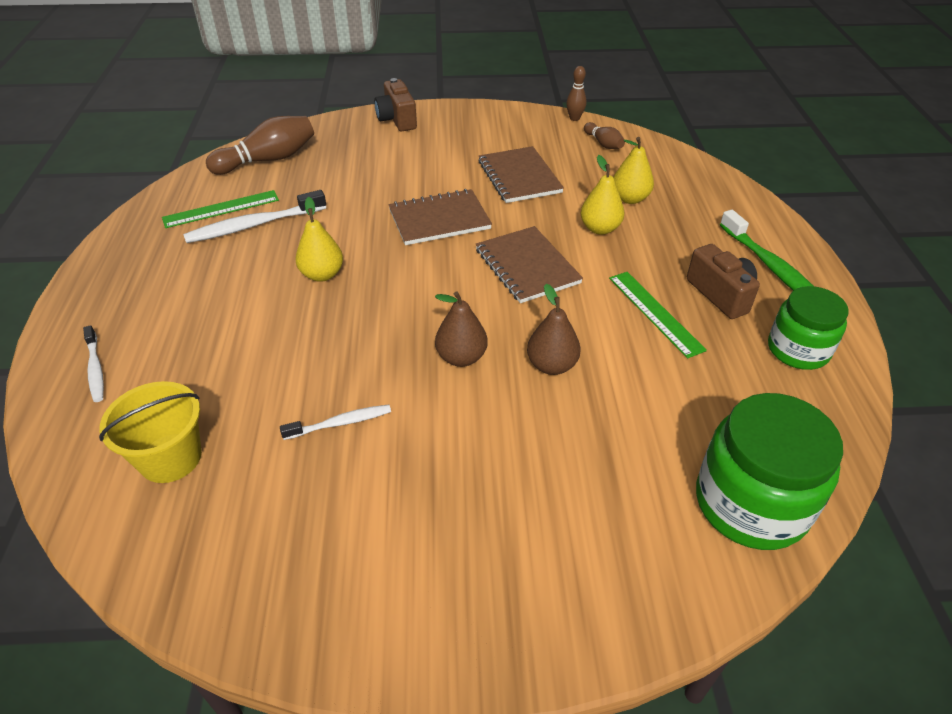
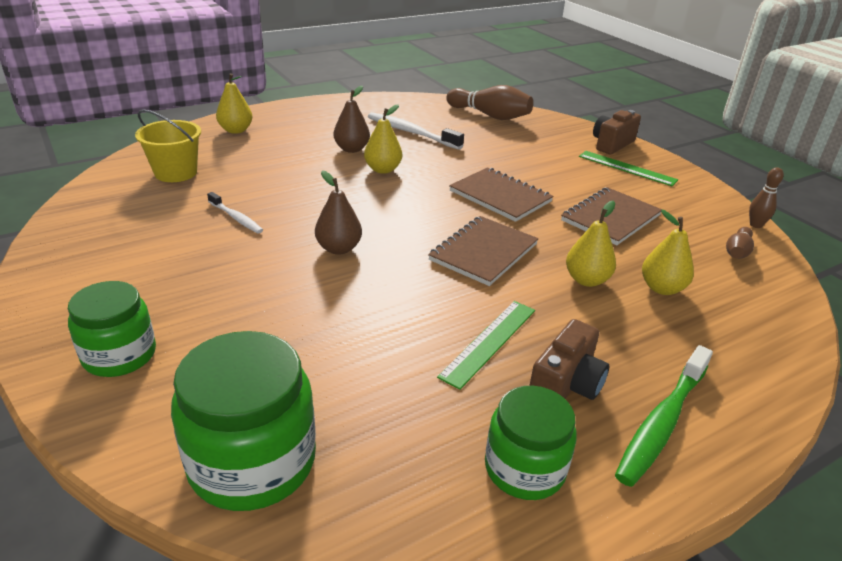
camera: 60 degrees right, 10 degrees down
(95, 368) = (236, 130): white toothbrush -> yellow pear
(221, 209) = (416, 118): green ruler -> green ruler (627, 168)
(552, 365) = (363, 295): brown pear -> brown pear (351, 149)
(562, 581) = (119, 355): none -> green jar

